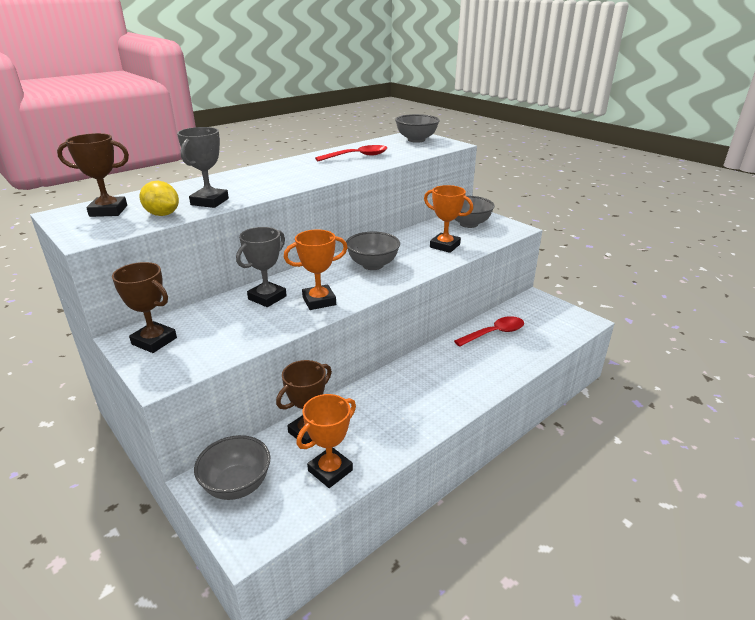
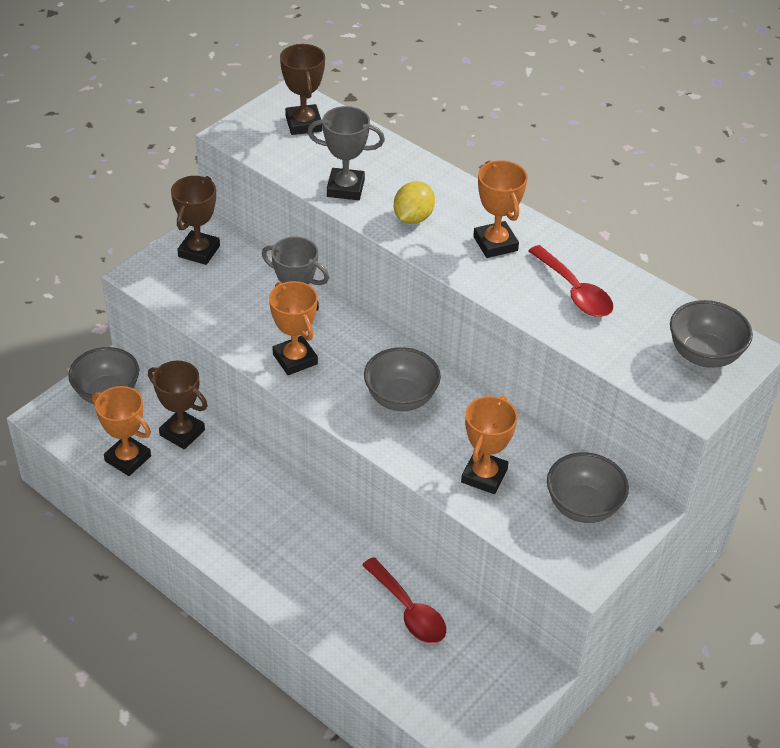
camera: 80 degrees right, 15 degrees up
(162, 214) = (300, 164): yellow lemon -> yellow lemon (413, 218)
(304, 168) = (495, 244): none -> orange trophy

